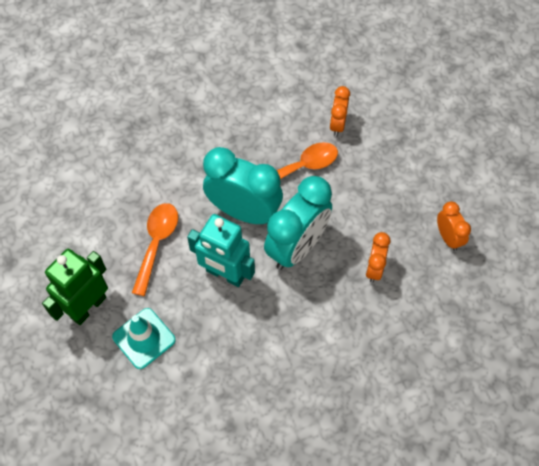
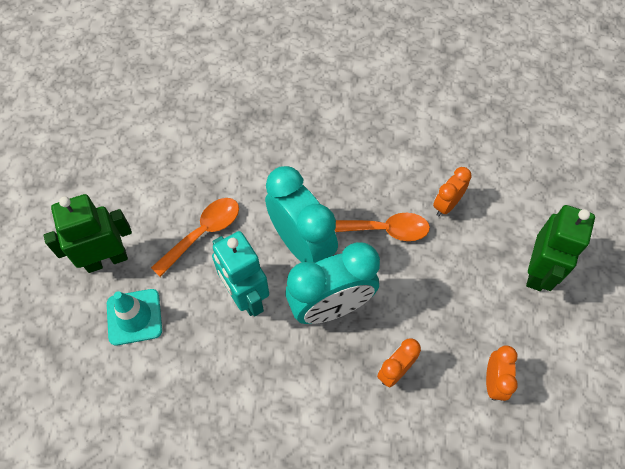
camera: 30 degrees right, 0 degrees up
(433, 141) = (538, 271): none -> green robot

